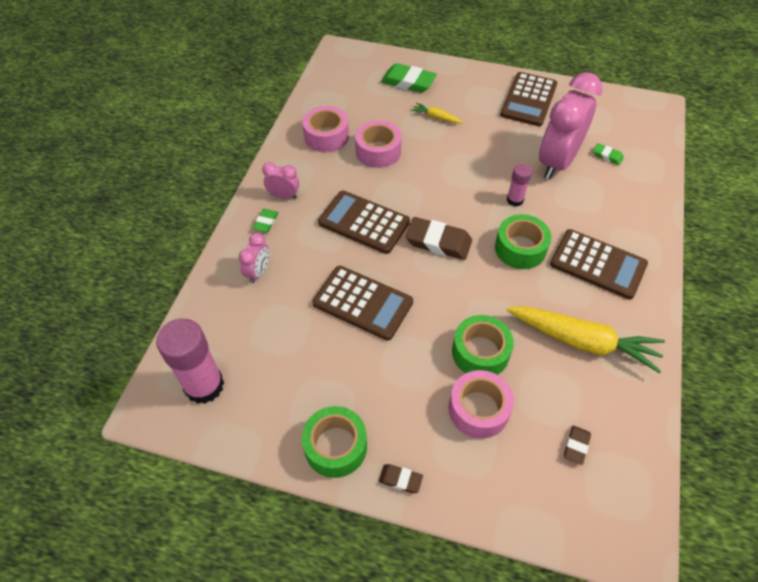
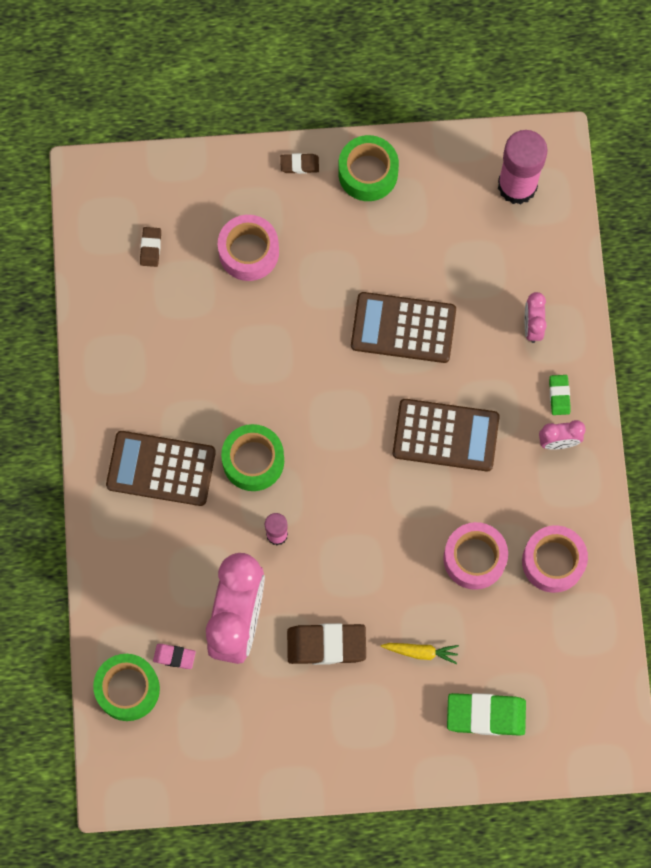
camera: 160 degrees right, 20 degrees up
(438, 242) = (349, 437): brown eraser -> brown eraser (326, 645)
(480, 352) = (263, 312): green tape -> green tape (128, 689)
(528, 100) = (302, 737): brown calculator -> none
(583, 341) = (161, 361): yellow carrot -> none
(607, 156) = (174, 657): green eraser -> pink eraser

